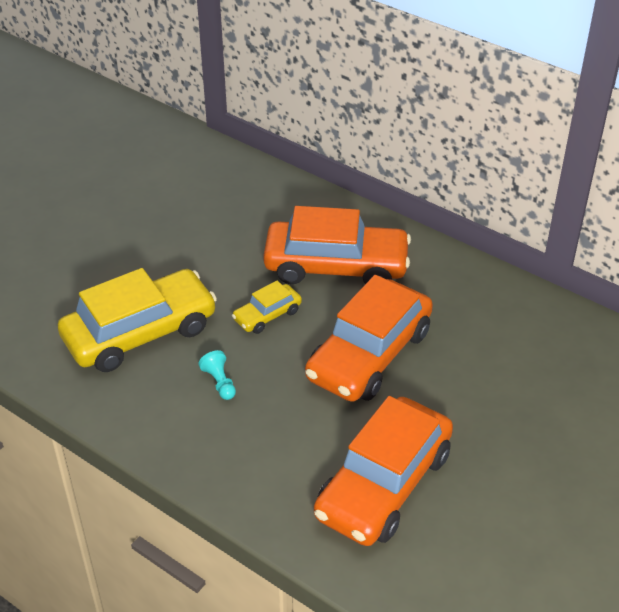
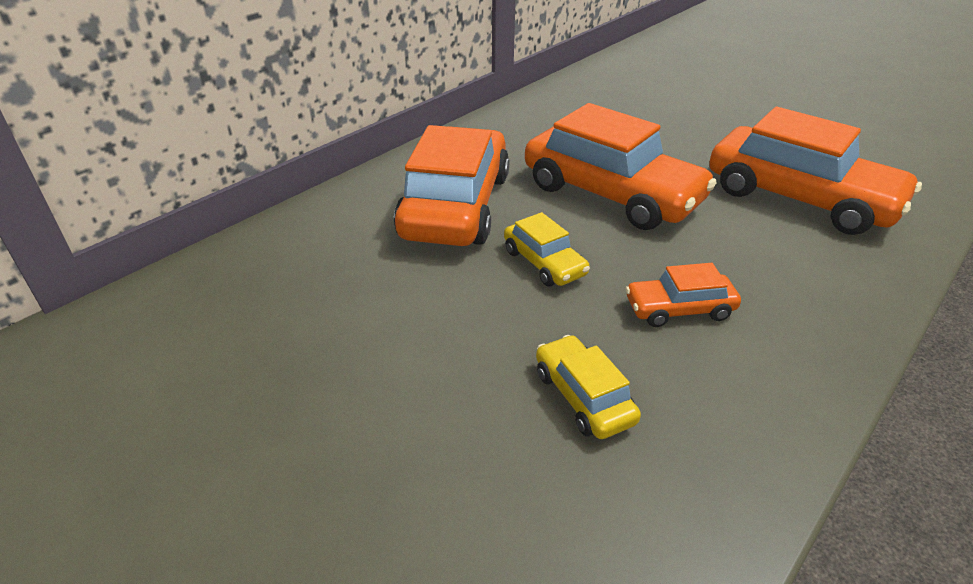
camera: 85 degrees left, 5 degrees down
(140, 333) = (583, 397): yellow car -> yellow car, size x0.47
(219, 382) = (679, 309): turquoise pawn -> orange car

